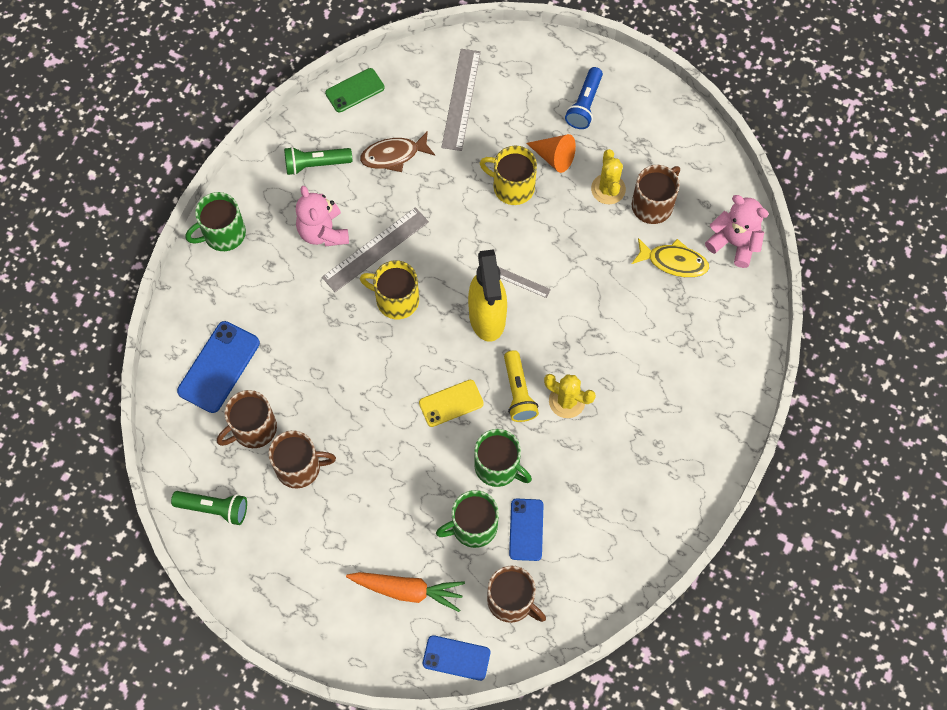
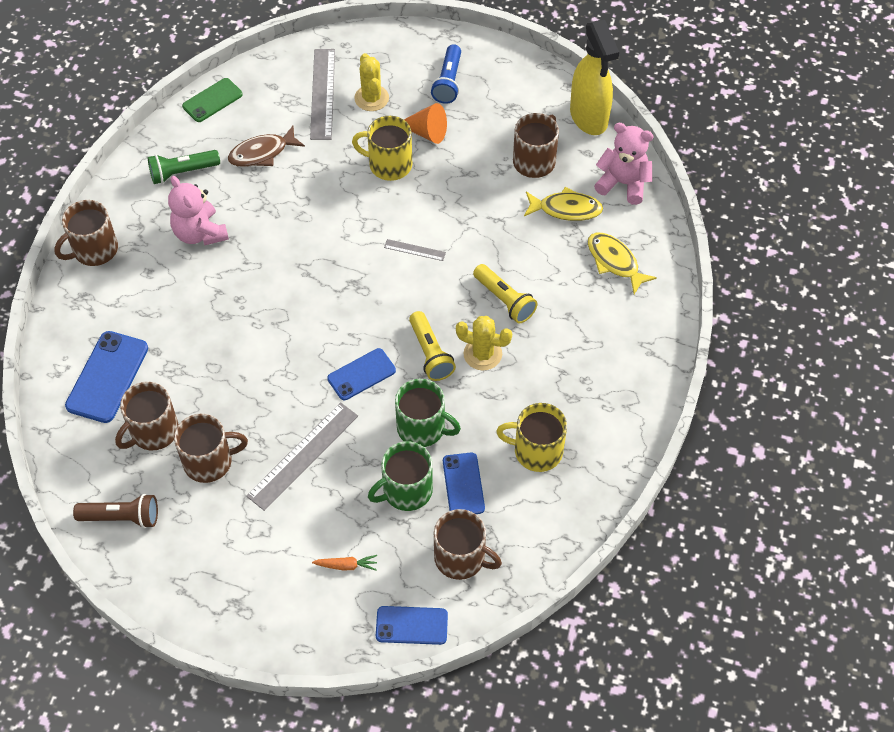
camera: 10 degrees left, 10 degrees down
(214, 508) = (122, 517): green flashlight -> brown flashlight
(223, 234) = (94, 250): green mug -> brown mug
(375, 249) = (257, 241): grey ruler -> grey ruler (303, 455)
(396, 300) = (287, 285): yellow mug -> yellow mug (536, 451)
(407, 590) = (346, 565): orange carrot -> orange carrot, size x0.50
(451, 403) = (361, 374): yellow phone -> blue phone
(487, 317) = (385, 288): yellow spray bottle -> yellow spray bottle (589, 117)
(597, 348) = (505, 300): none -> yellow flashlight
(608, 189) = (486, 153): yellow cactus -> yellow cactus (371, 98)
(709, 325) = (614, 262): none -> yellow fish

